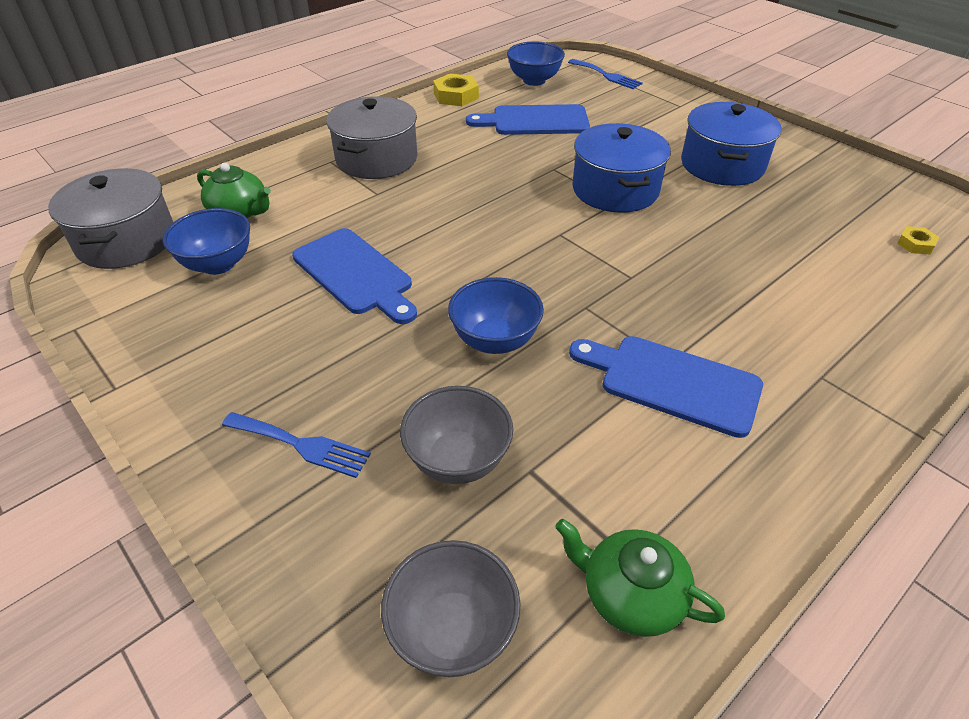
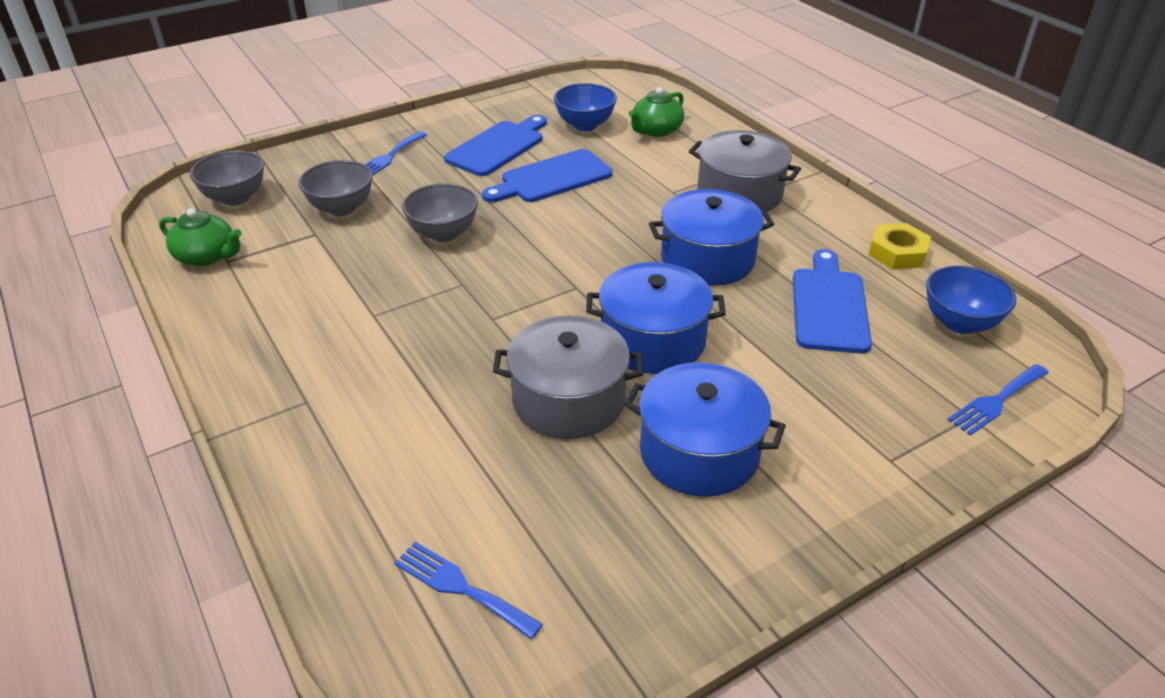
camera: 100 degrees right, 5 degrees down
(126, 241) = (626, 92): grey pot -> grey pot (568, 400)
(490, 170) = (707, 259): none -> blue pot
(495, 340) = (443, 234): blue bowl -> grey bowl
(630, 594) = (207, 256): green teapot -> green teapot turned 75 degrees clockwise
(672, 382) = (351, 311): blue cutting board -> blue cutting board (498, 147)
(915, 244) = (461, 587): yellow nut -> blue fork

